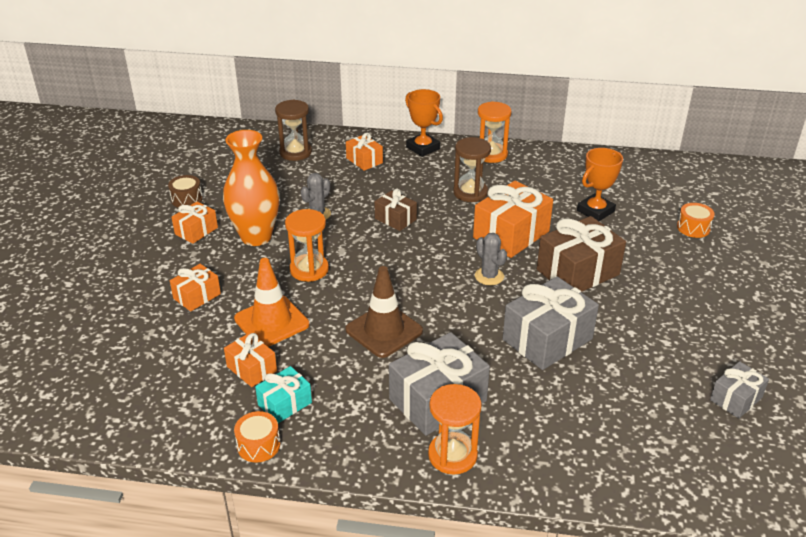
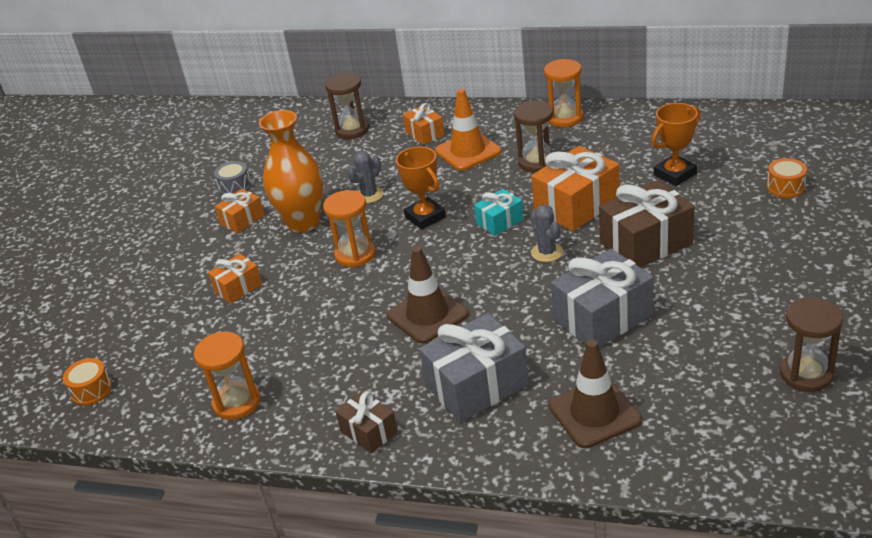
camera: 10 degrees right, 0 degrees up
(187, 199) = (235, 187): brown drum -> grey drum
(252, 369) = (287, 360): orange gift -> none
(258, 445) = (288, 436): orange drum -> orange drum (91, 390)
(271, 322) = (312, 311): orange traffic cone -> orange traffic cone (468, 151)
(285, 404) = (318, 394): turquoise gift -> turquoise gift (500, 222)
(395, 219) = (452, 195): brown gift -> brown gift (369, 432)
(423, 148) = (490, 115): orange trophy -> orange trophy (425, 217)
(452, 455) = (486, 442): orange hourglass -> orange hourglass (237, 402)
(551, 430) = (594, 413): none -> brown traffic cone
(736, 399) = (806, 374): grey gift -> brown hourglass

